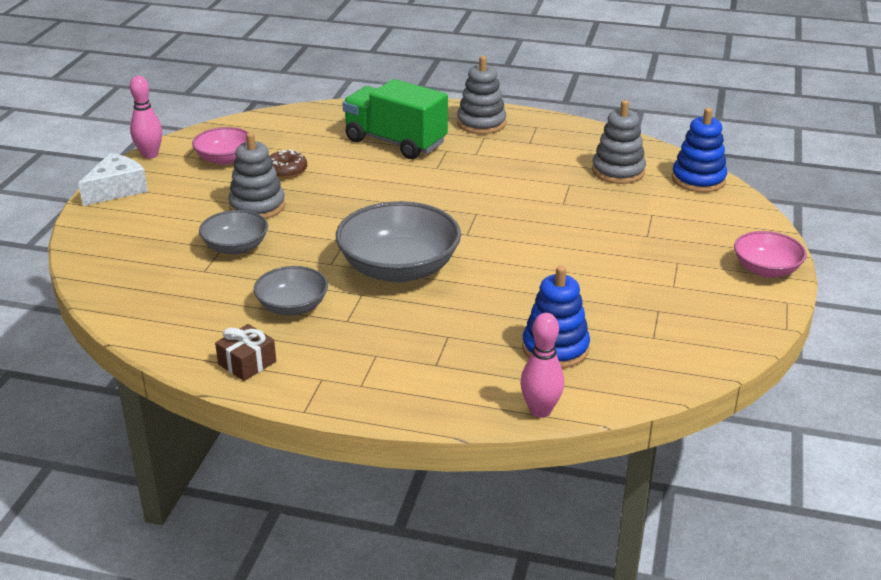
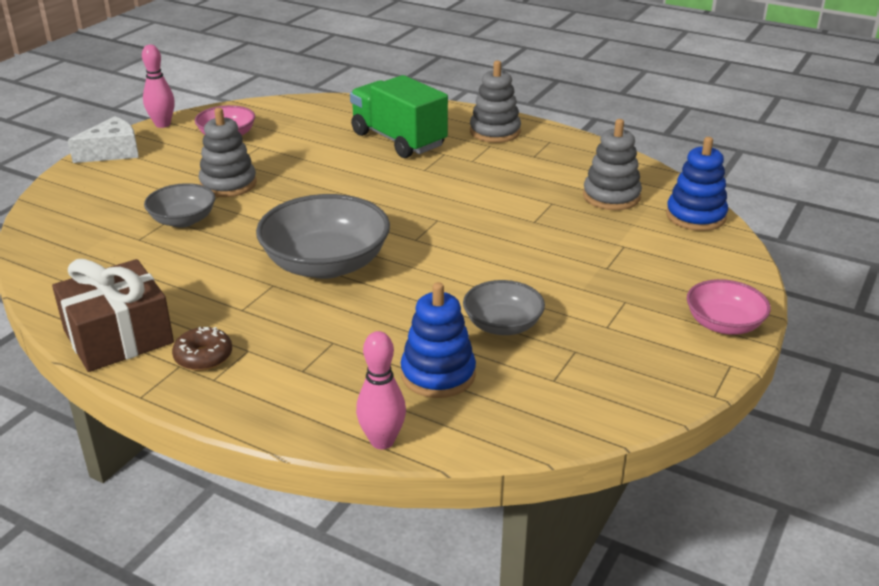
camera: 15 degrees right, 0 degrees up
(247, 363) = (118, 337): brown gift -> brown gift, size x1.94
(286, 171) = (277, 154): brown donut -> brown donut (203, 357)
(292, 306) = (198, 287): grey bowl -> grey bowl (502, 325)

